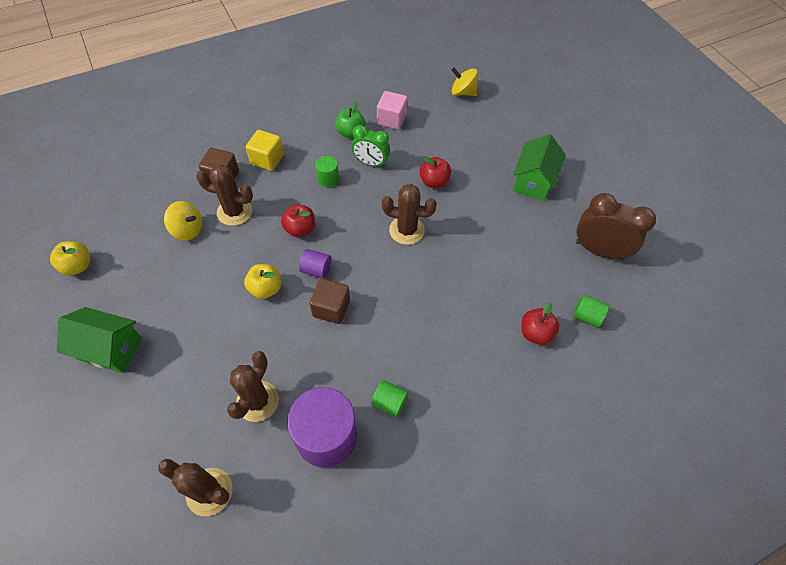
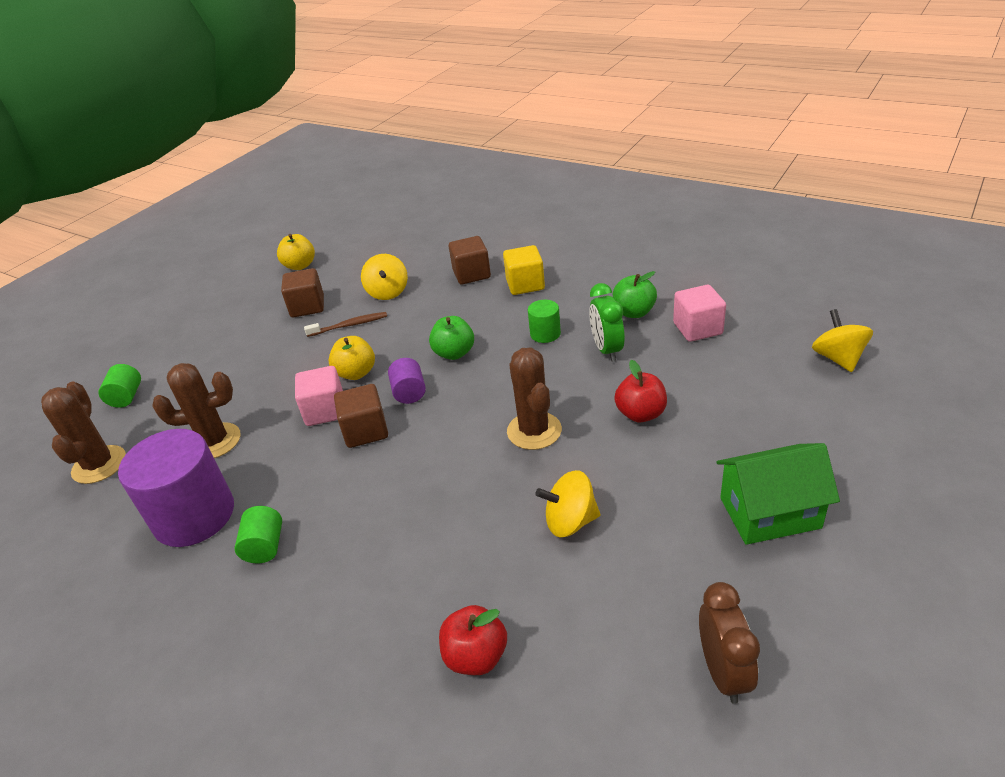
camera: 65 degrees right, 20 degrees down
(110, 348) = (226, 327): green house -> none
(147, 284) = (307, 307): none -> brown cube
(204, 269) = (349, 325): none -> brown toothbrush
(234, 212) = (435, 304): brown cactus -> none
(289, 322) = (325, 411): none -> pink cube
(300, 229) = (454, 353): red apple -> green apple
(483, 252) = (570, 521): none -> yellow spinning top
(586, 316) = (563, 717): green cylinder -> green cylinder (126, 397)
(598, 250) = (723, 672): brown clock -> brown clock, size x0.67

